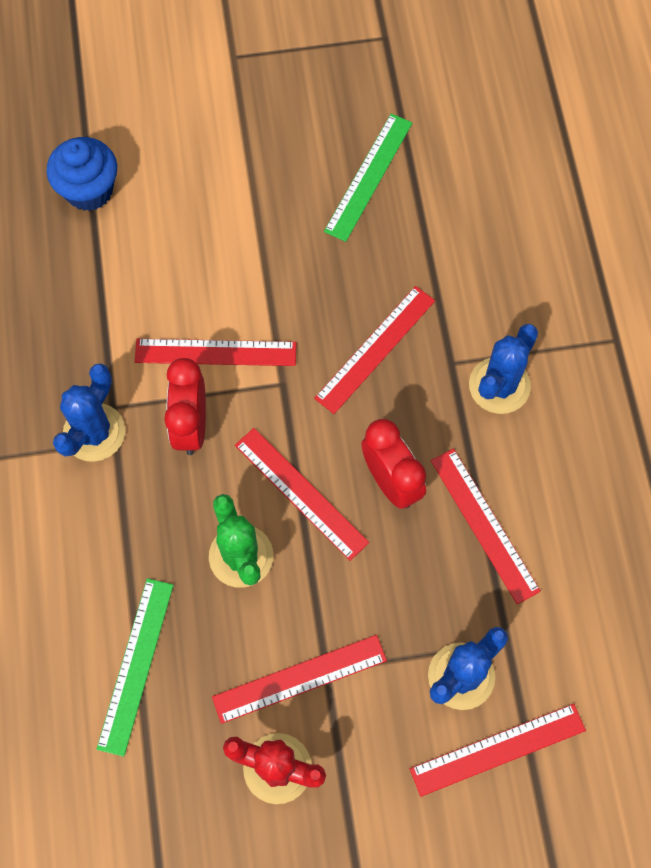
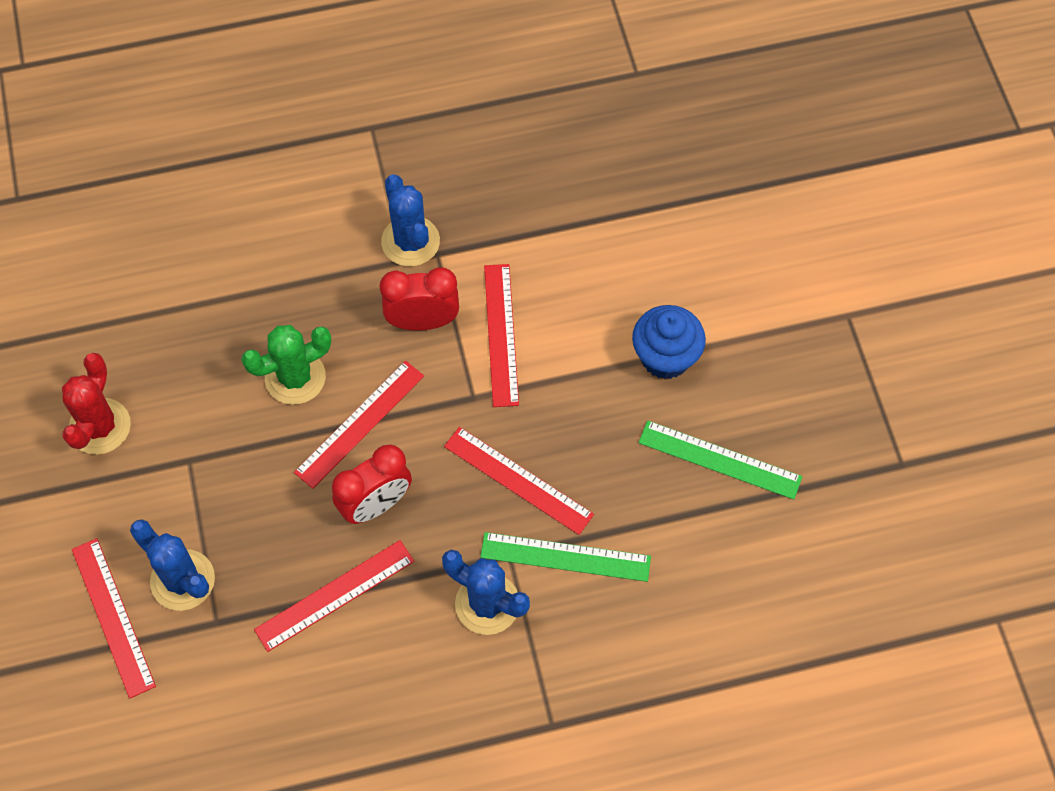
camera: 85 degrees right, 5 degrees down
(89, 190) = (666, 203): blue cupcake -> blue cupcake (665, 357)
(94, 432) = (410, 241): blue cactus -> blue cactus turned 45 degrees clockwise
(136, 665) = (192, 303): green ruler -> green ruler (565, 557)
(299, 678) = (180, 438): red ruler -> none

